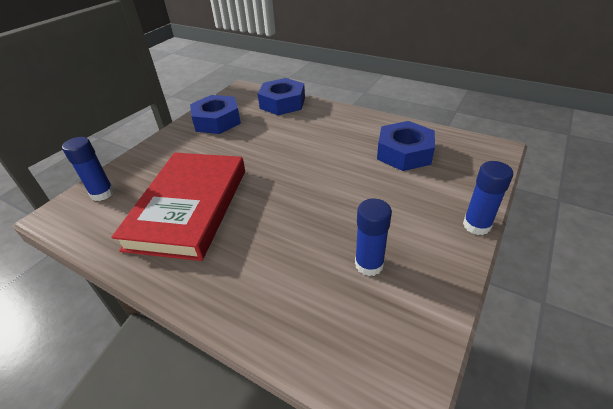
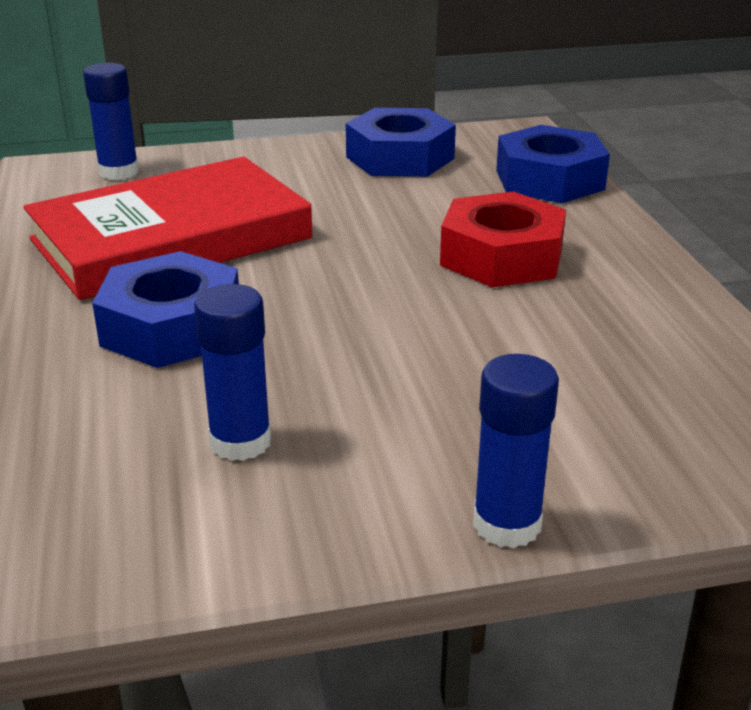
camera: 45 degrees right, 10 degrees down
(318, 139) = (502, 256): none -> red nut
(404, 153) = (611, 356): blue nut -> blue nut (172, 327)

